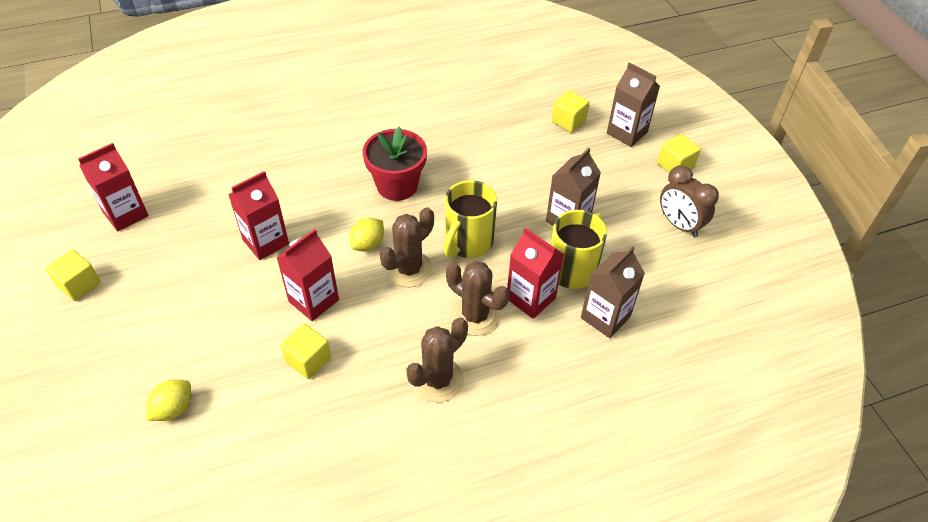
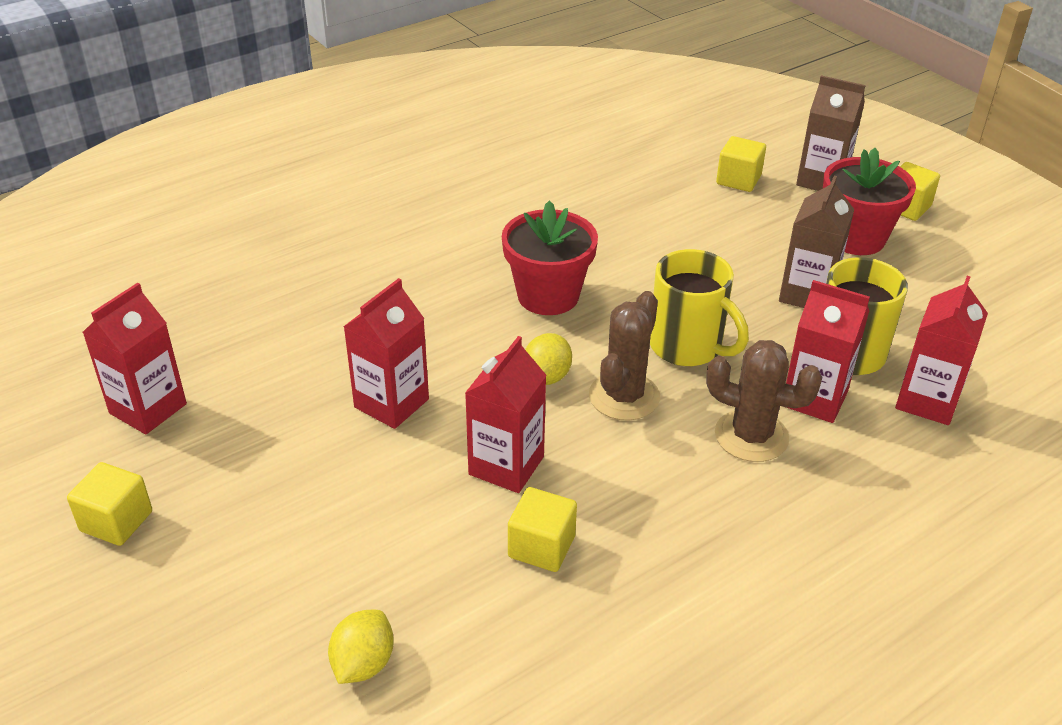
camera: 15 degrees left, 10 degrees down
(438, 380) = (746, 530): brown cactus -> none
(468, 243) = (688, 347): yellow mug -> yellow mug turned 60 degrees counterclockwise
(605, 317) = (927, 401): brown carton -> red carton
(625, 183) = (855, 238): none -> red flower pot
(679, 225) = (953, 273): brown clock -> none

